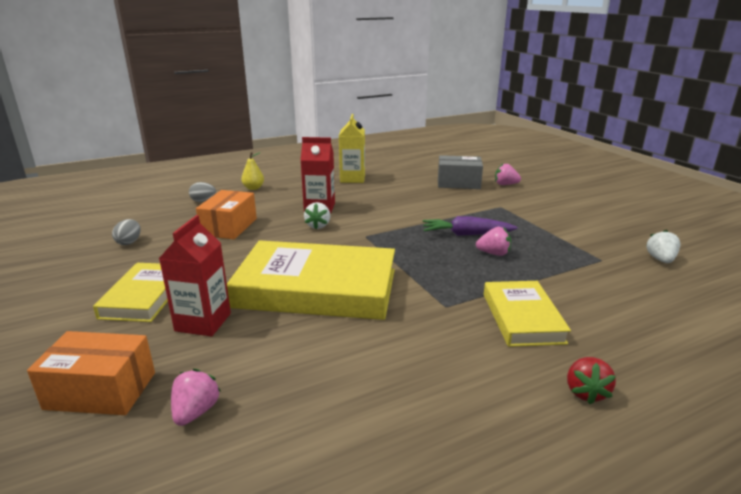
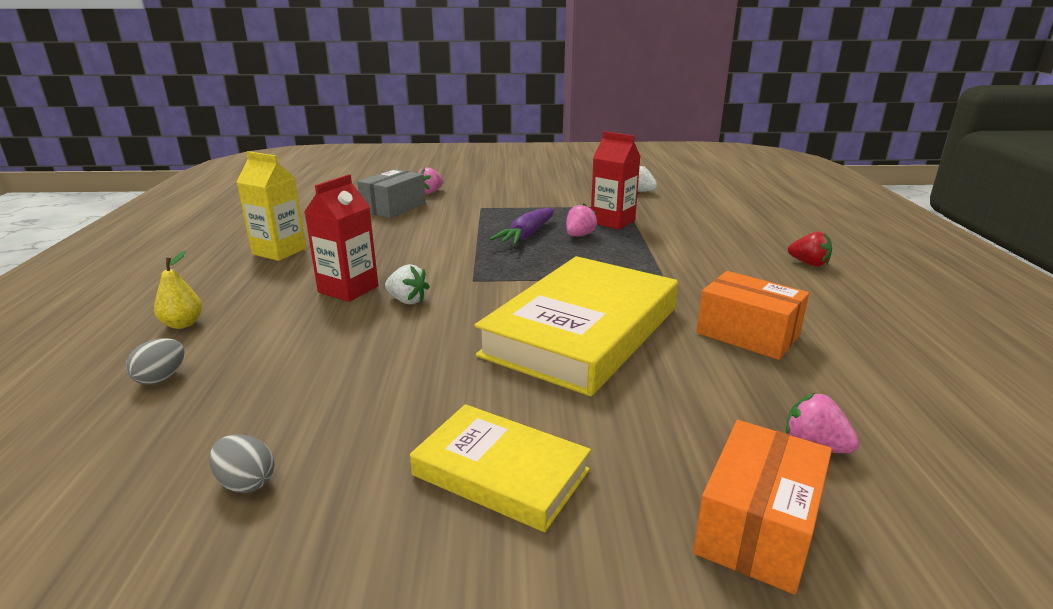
camera: 65 degrees left, 0 degrees up
(203, 322) = (616, 422): red carton -> red carton (612, 222)
(229, 227) = (319, 366): orange box -> orange box (747, 334)
(522, 318) = (700, 255): yellow book -> none

